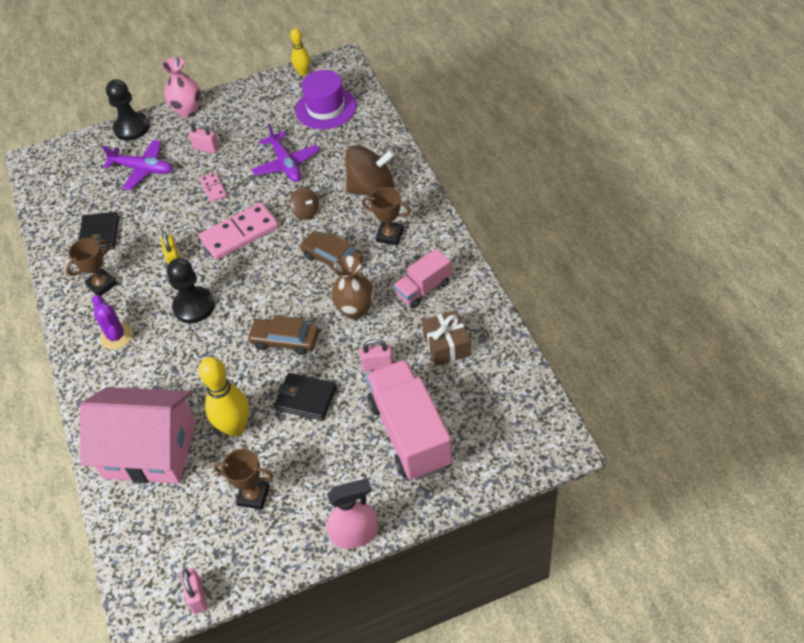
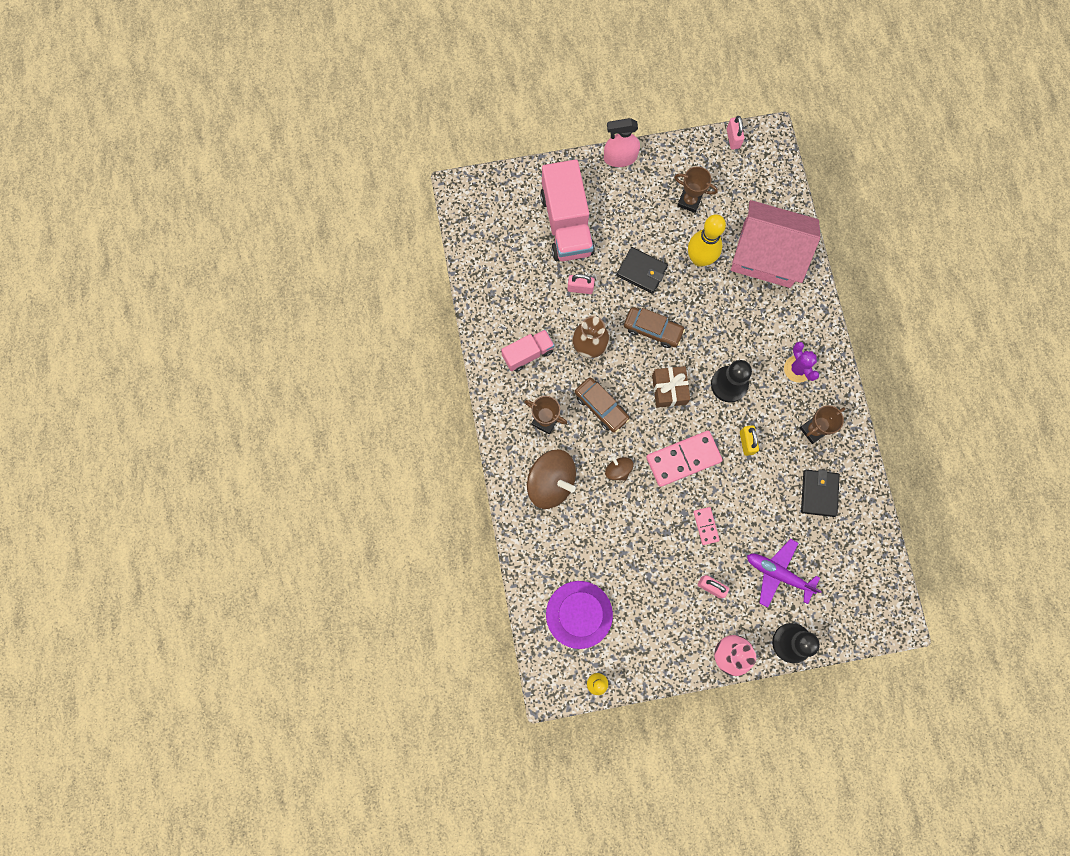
camera: 175 degrees left, 25 degrees up
(286, 164) = (630, 540): purple plane -> none
(372, 189) = (551, 482): brown spinning top -> brown spinning top turned 150 degrees counterclockwise
(446, 345) = (521, 293): brown gift -> brown gift (669, 389)

